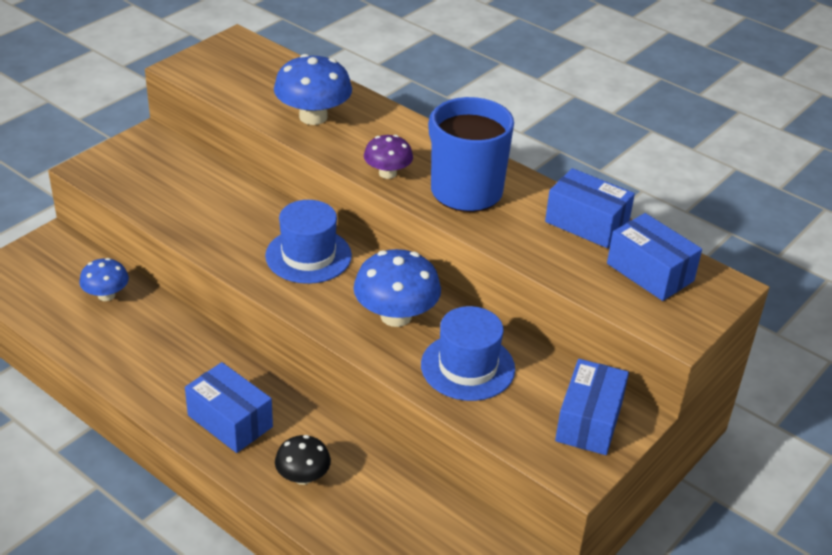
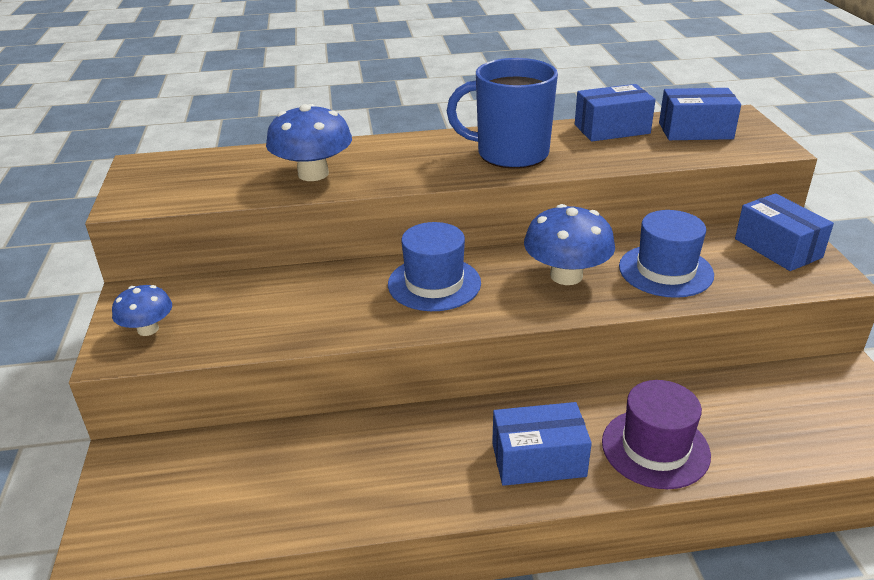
camera: 45 degrees left, 5 degrees down
(106, 295) = (261, 460): blue mushroom -> blue mushroom (148, 329)
(303, 476) = (655, 448): black mushroom -> purple hat
(387, 173) = (442, 174): purple mushroom -> none

